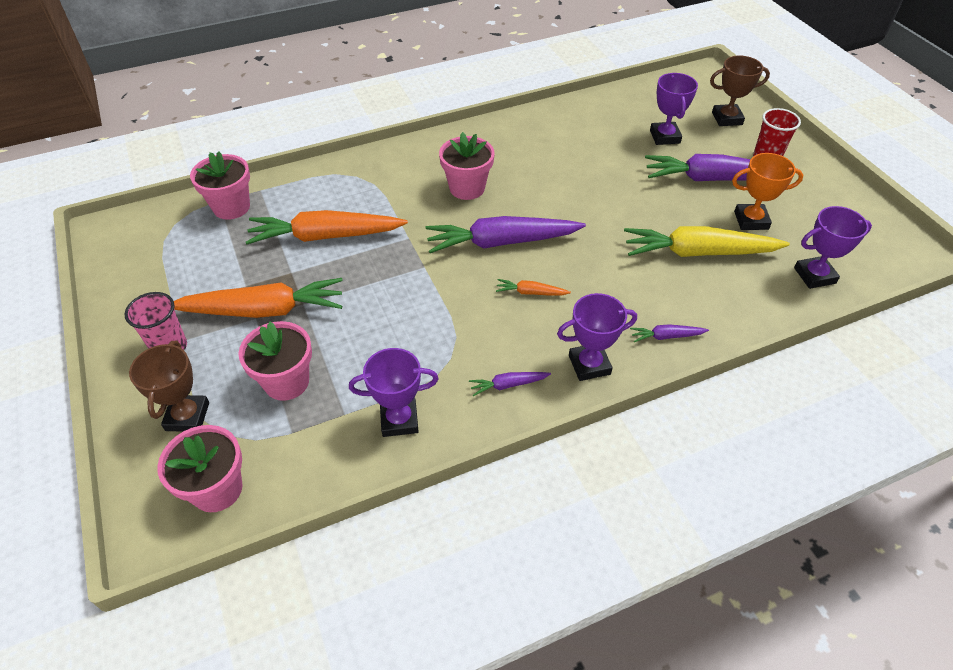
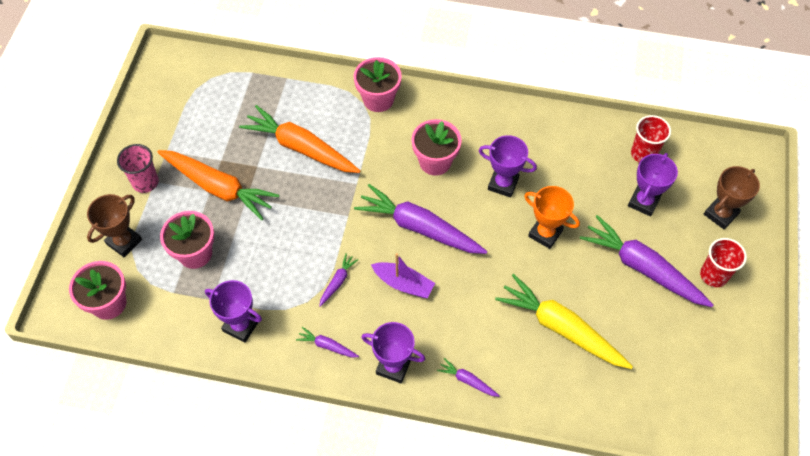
camera: 35 degrees right, 10 degrees up
(231, 207) = (257, 83): pink flower pot -> pink flower pot (378, 99)
(466, 325) = (337, 282): none -> purple carrot
(530, 292) = (403, 284): orange carrot -> purple boat
(630, 107) = (643, 154): none -> red cup
(727, 118) = (720, 214): brown trophy -> brown trophy turned 75 degrees counterclockwise
(751, 220) = (634, 326): orange trophy -> orange trophy (545, 233)
(814, 275) = (634, 406): purple trophy -> purple trophy (503, 184)

